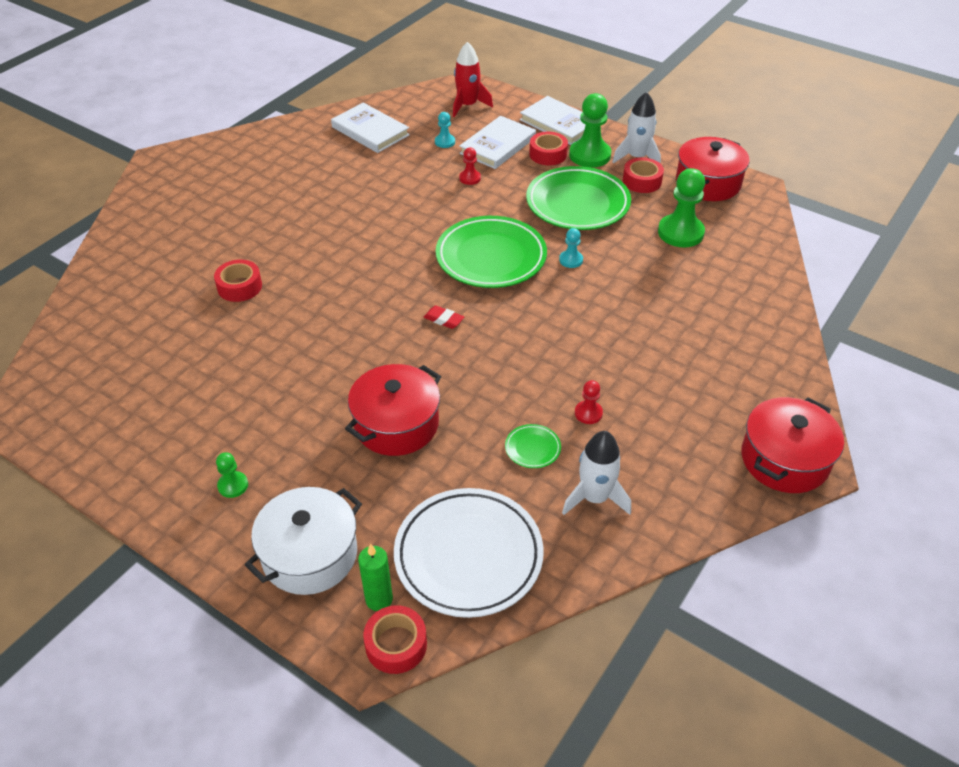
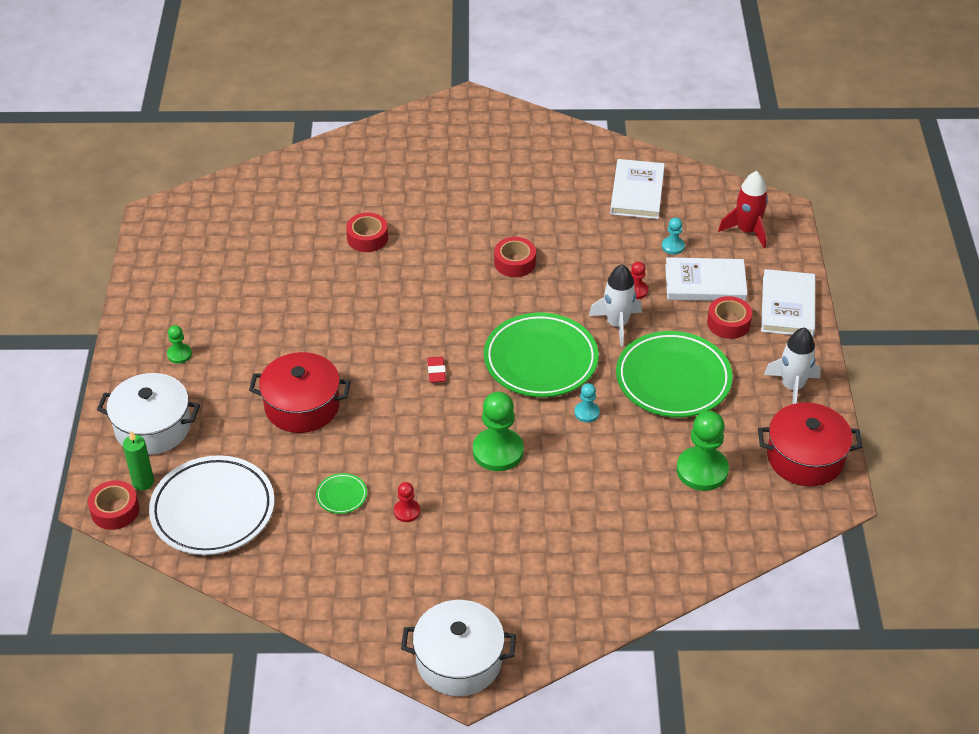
camera: 55 degrees right, 0 degrees up
(590, 155) = (758, 352): green pawn -> green pawn (498, 451)
(595, 498) = (321, 556): white rocket -> white rocket (617, 324)
(642, 181) = (756, 408): red tape -> red tape (514, 262)
(784, 459) = (459, 661): red pot -> white pot

